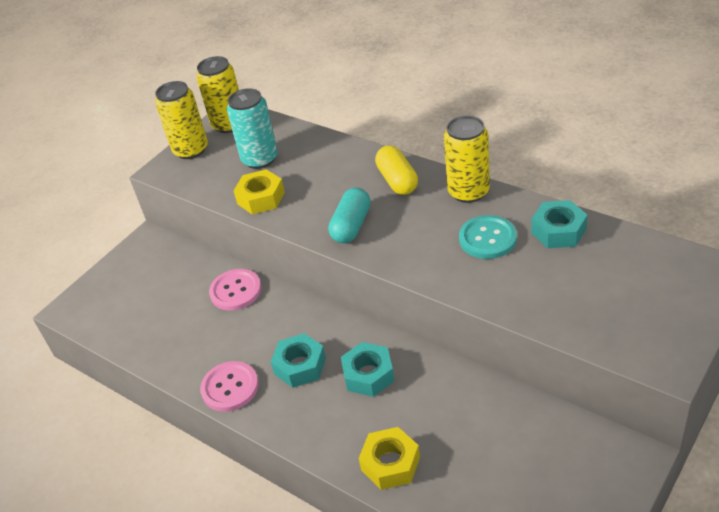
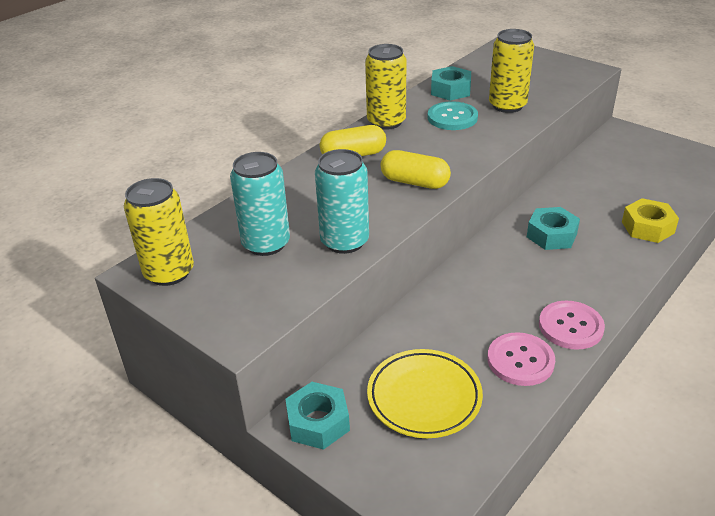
camera: 90 degrees left, 5 degrees down
(161, 299) = (424, 397): none -> yellow plate
(191, 150) = (207, 307): yellow can -> yellow can (507, 105)
(235, 291) = (423, 326): pink button -> pink button (520, 360)
(261, 198) = (344, 241): yellow nut -> turquoise can
(300, 366) = (540, 277): turquoise nut -> turquoise nut (318, 422)
(351, 226) = (415, 182): turquoise capsule -> yellow capsule

